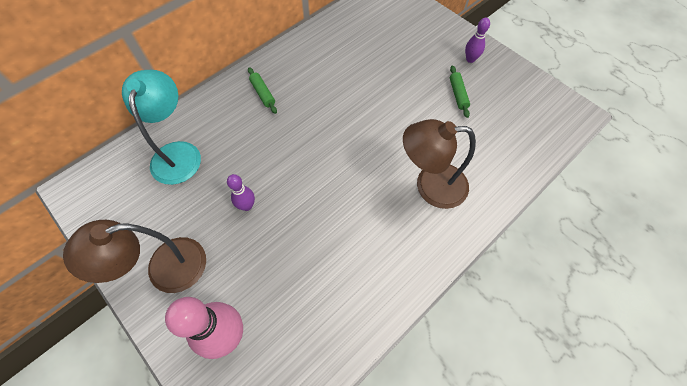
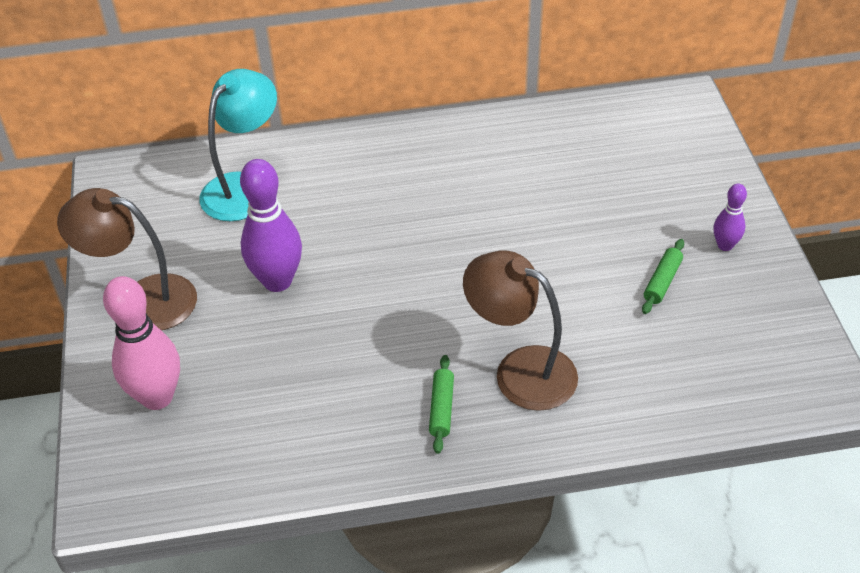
camera: 35 degrees right, 15 degrees down
(247, 206) = (277, 281): purple bowling pin -> purple bowling pin, size x1.90
(263, 93) = (395, 164): green rolling pin -> green rolling pin (441, 408)

